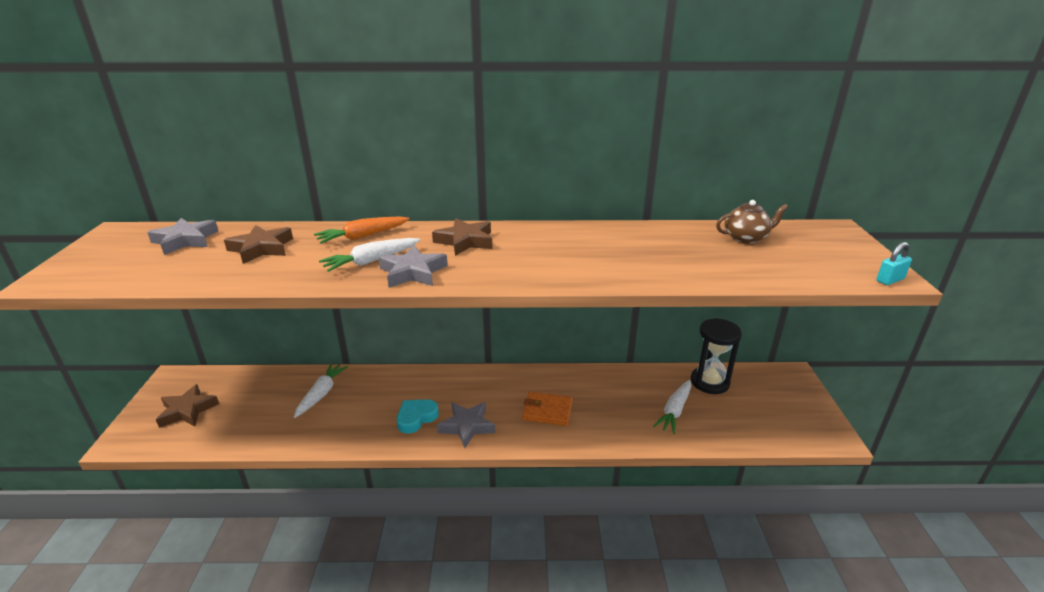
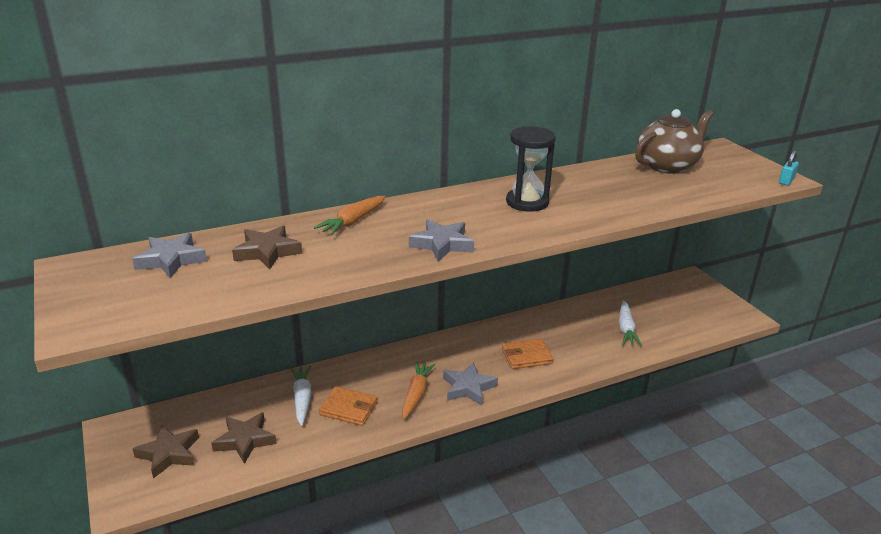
camera: 25 degrees left, 0 degrees up
(349, 414) = (348, 408): none -> orange wallet
(371, 261) = (392, 242): white carrot -> none
(416, 418) = (416, 394): turquoise heart -> orange carrot
(465, 241) = (453, 208): brown star -> brown star (245, 440)
(709, 382) = (636, 299): black hourglass -> black hourglass (527, 202)
(746, 238) = (667, 166): brown teapot -> brown teapot, size x1.69

